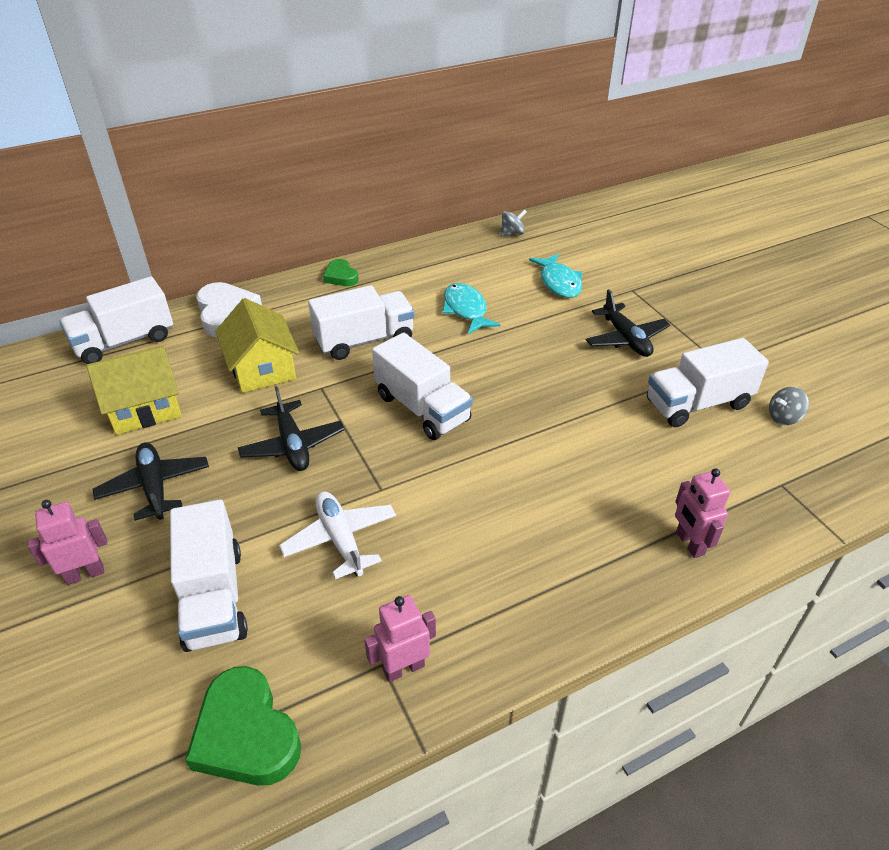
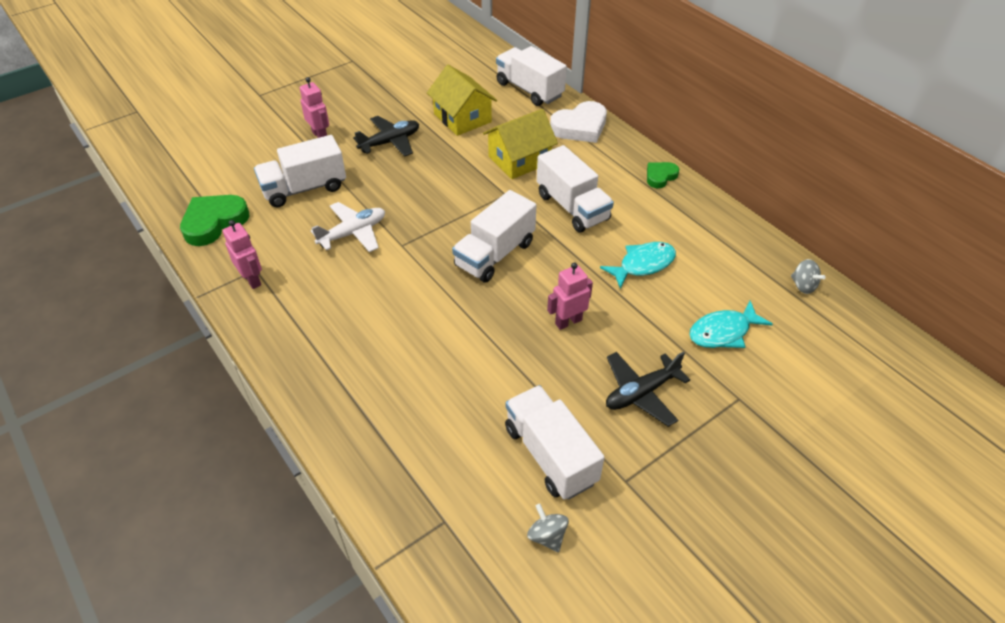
camera: 80 degrees right, 5 degrees up
(292, 445) = (439, 193): black plane -> none
(689, 543) = (363, 439): pink robot -> pink robot (568, 321)

